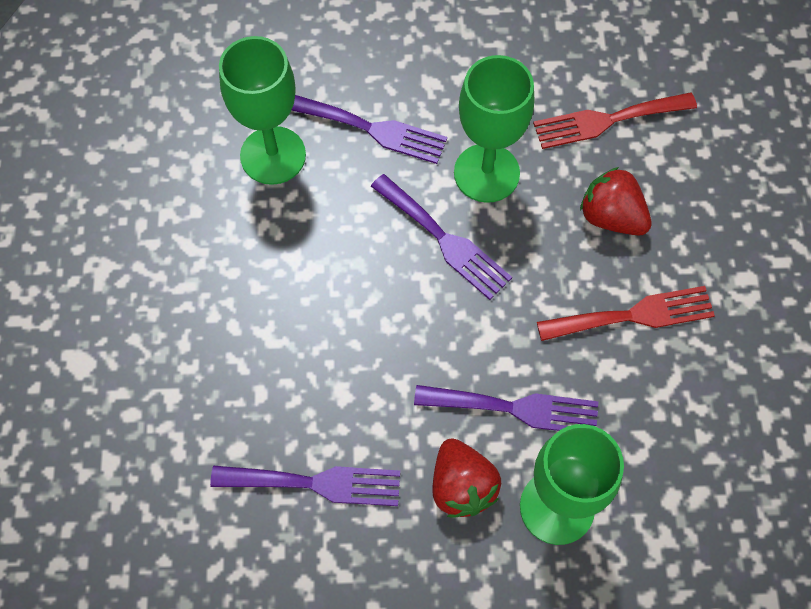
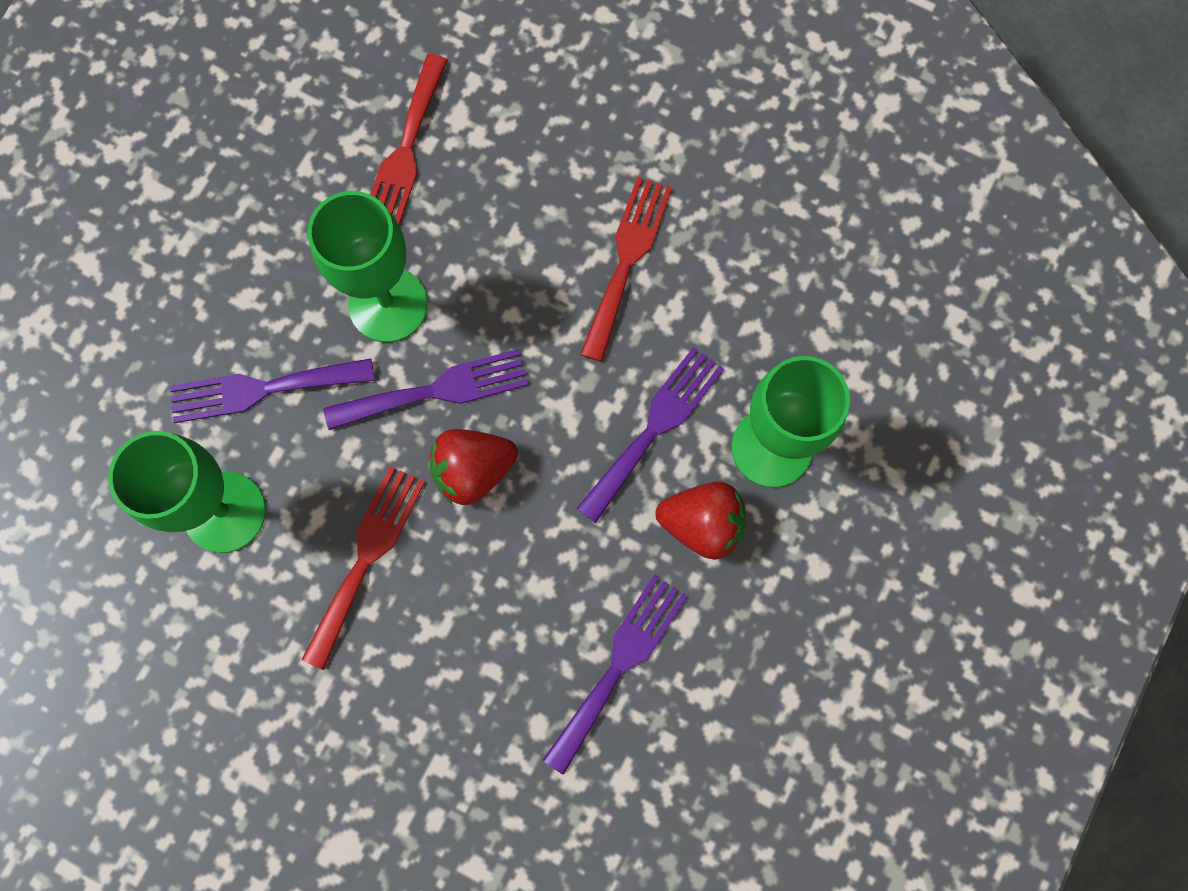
camera: 60 degrees left, 10 degrees up
(294, 262) = (366, 557): none -> red fork
(373, 129) = (262, 389): purple fork -> purple fork turned 150 degrees counterclockwise
(611, 217) = (512, 215): red strawberry -> red strawberry (473, 470)

